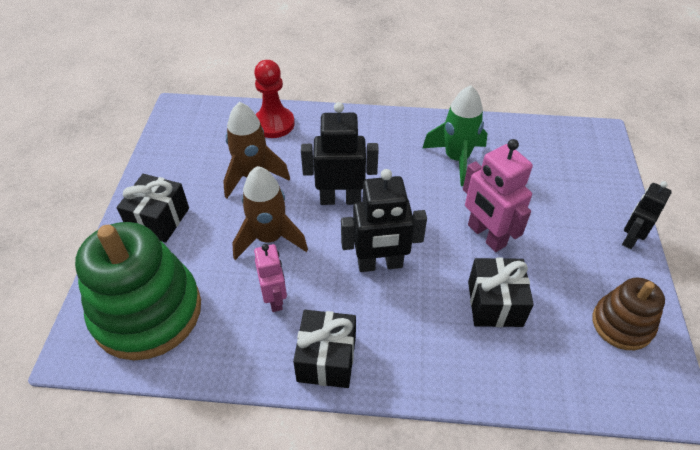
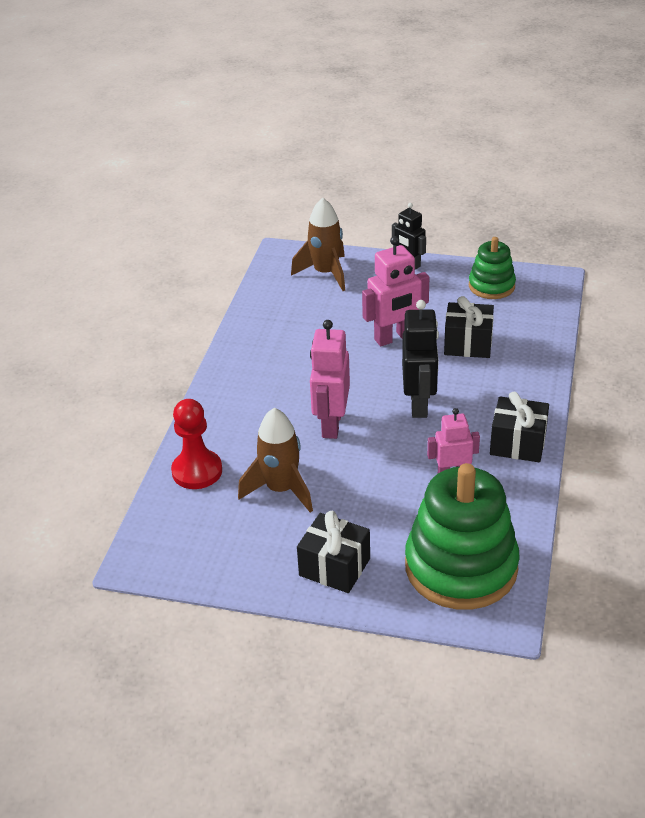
camera: 80 degrees left, 10 degrees down
(269, 238) = (376, 477): brown rocket -> brown rocket (326, 273)
(340, 199) = (331, 424): black robot -> pink robot
(456, 159) = (292, 342): green rocket -> none
(622, 324) = (491, 286): brown stacking toy -> green stacking toy

